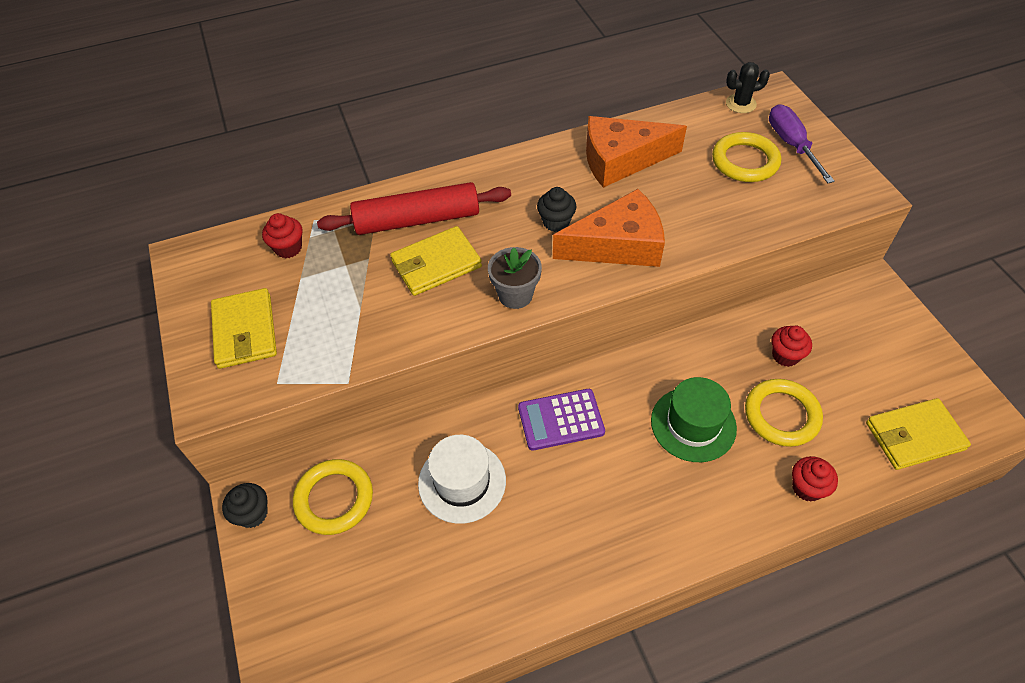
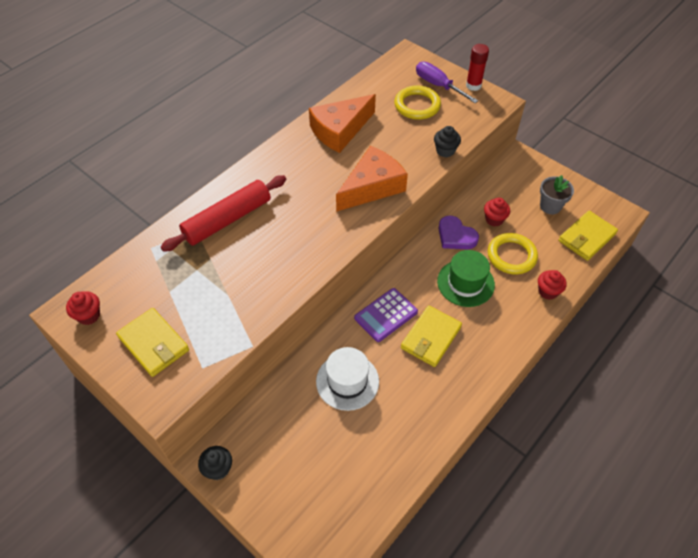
camera: 30 degrees left, 0 degrees up
(288, 248) = (145, 274): red cupcake -> red cupcake (89, 315)
(334, 499) = (269, 432): yellow ring -> none
(436, 264) = (261, 244): yellow wallet -> yellow wallet (430, 338)
(515, 295) = (327, 244): grey flower pot -> grey flower pot (550, 206)
(556, 222) = (323, 187): black cupcake -> black cupcake (445, 151)
(716, 356) = (455, 236): none -> purple heart
(741, 104) = (392, 68): black cactus -> none
(843, 160) = (473, 85): none -> red glue stick

